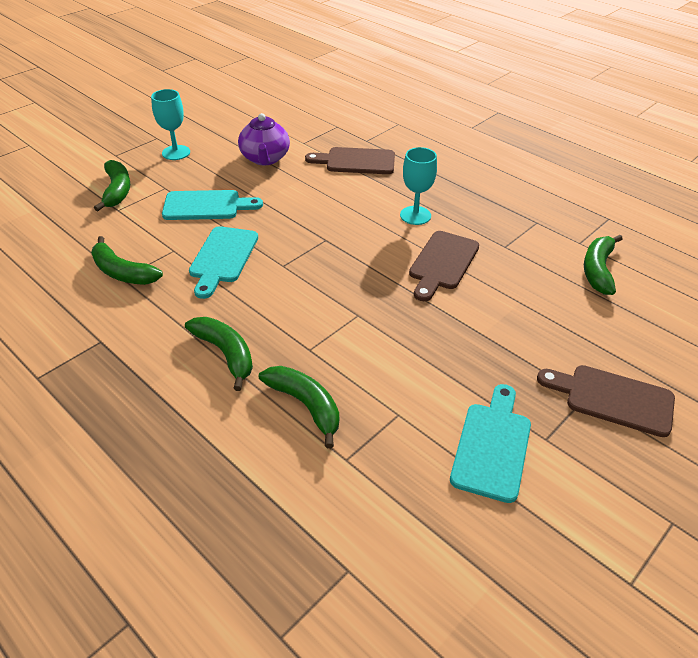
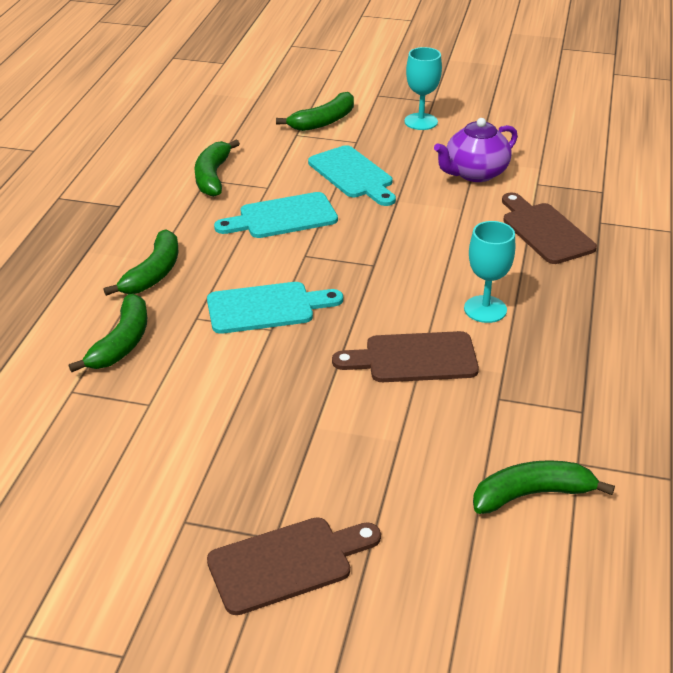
camera: 60 degrees right, 5 degrees down
(492, 446) = (148, 482): turquoise cutting board -> turquoise cutting board (266, 308)
(612, 399) = (287, 563): brown cutting board -> brown cutting board turned 75 degrees clockwise

